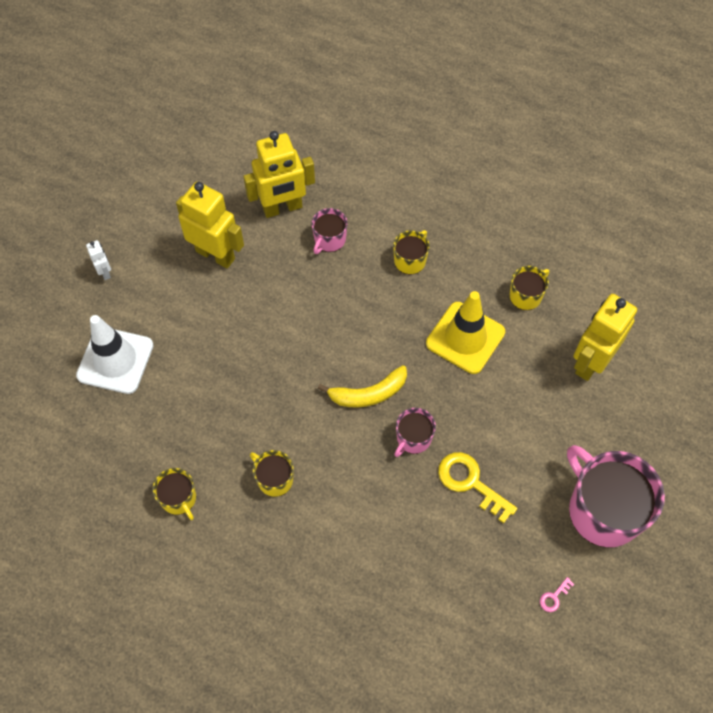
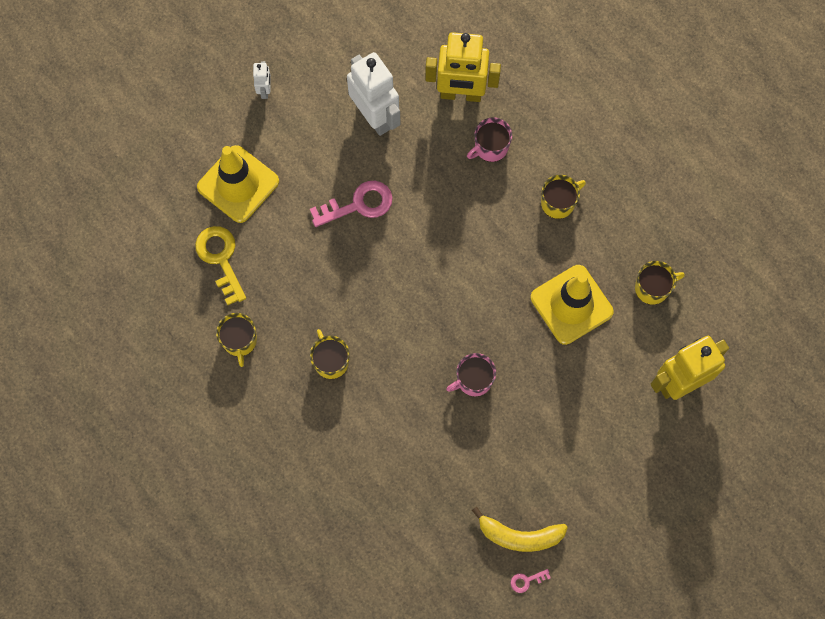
camera: 25 degrees right, 10 degrees up
(115, 360) = (238, 184): white traffic cone -> yellow traffic cone
(215, 255) = (375, 117): yellow robot -> white robot
(235, 332) = (358, 204): none -> pink key
(368, 393) = (453, 319): yellow banana -> yellow banana (519, 535)
(470, 482) = (505, 445): yellow key -> yellow key (220, 259)
(603, 510) = (613, 525): pink mug -> none

